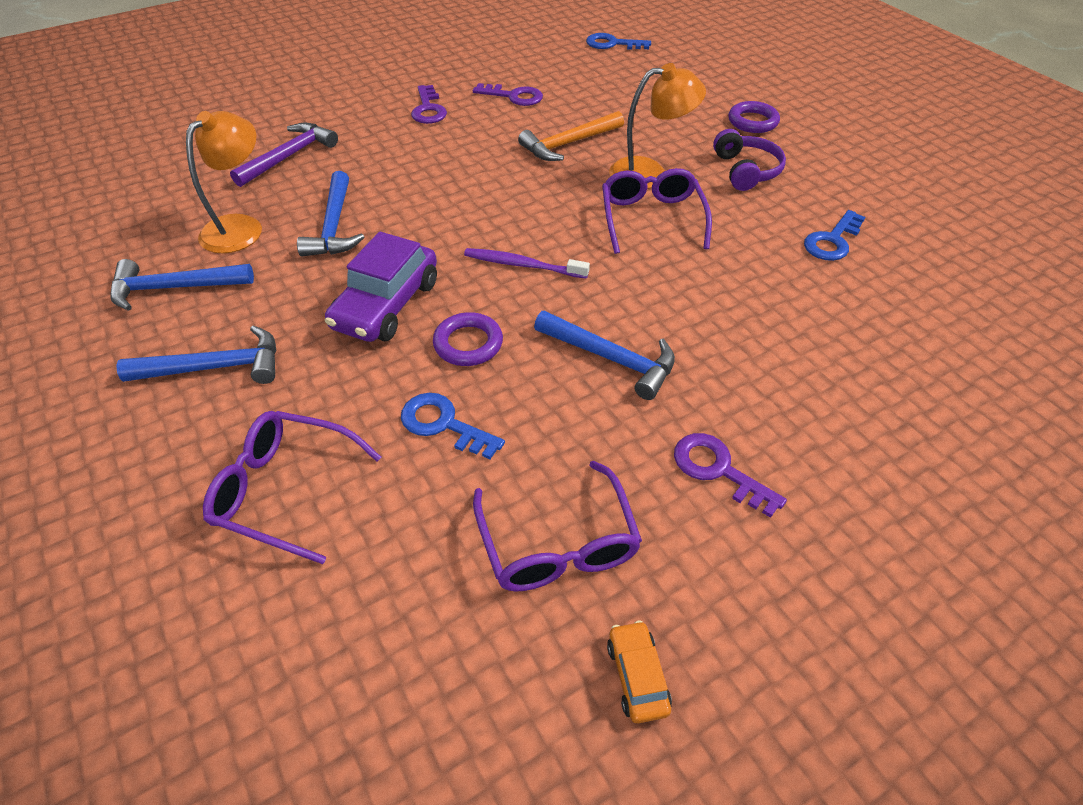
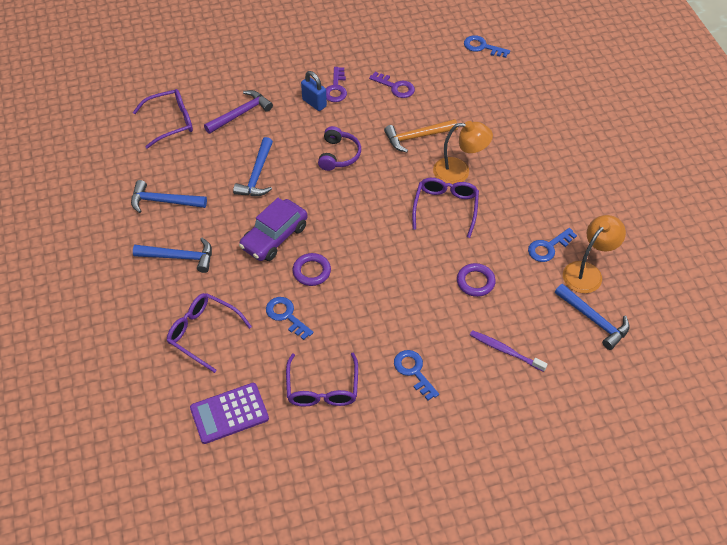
camera: 15 degrees right, 5 degrees up
(175, 182) = (171, 122): none -> purple glasses
(241, 227) = (204, 165): orange lamp -> orange lamp (587, 272)
(374, 646) = (229, 413): none -> purple calculator
(401, 129) = (314, 103): none -> blue padlock
(522, 265) = (357, 226): purple toothbrush -> purple toothbrush (505, 350)
(611, 358) = (384, 297): blue hammer -> blue hammer (594, 320)
(637, 676) = (336, 453): orange car -> none
(717, 470) = (413, 371): purple key -> blue key
(746, 171) = (522, 182): purple headphones -> purple headphones (339, 155)
(752, 121) = (547, 141): purple ring -> purple ring (475, 282)

